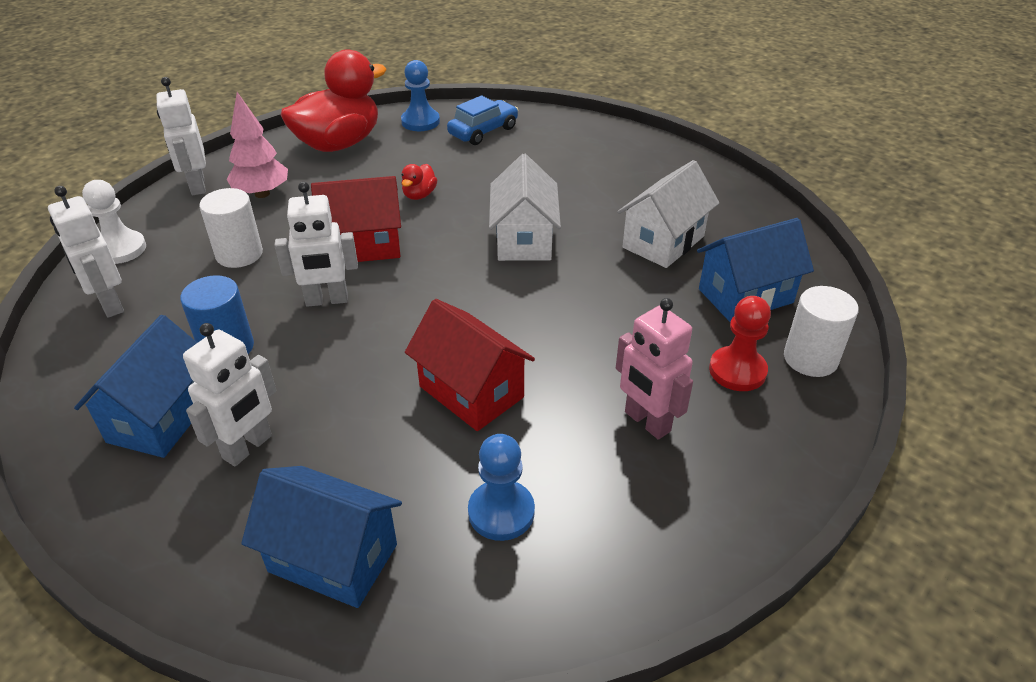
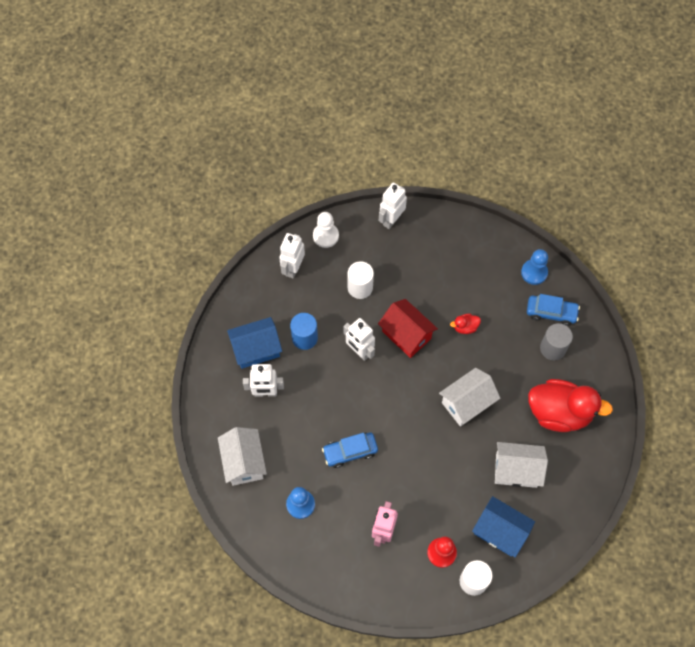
camera: 55 degrees right, 25 degrees up
(262, 194) = (408, 254): pink tree -> none
(333, 558) = (244, 462): blue house -> white house
(339, 144) = (478, 250): red duck -> red duck (559, 413)
(471, 392) = (350, 452): red house -> blue car
(528, 148) = (552, 348): none -> grey cylinder

